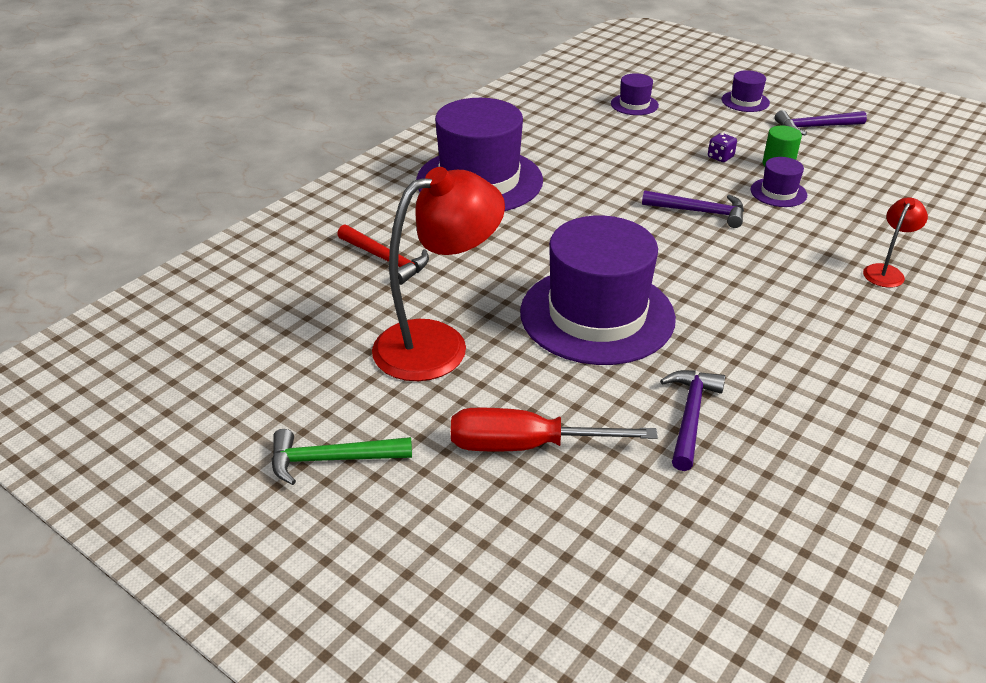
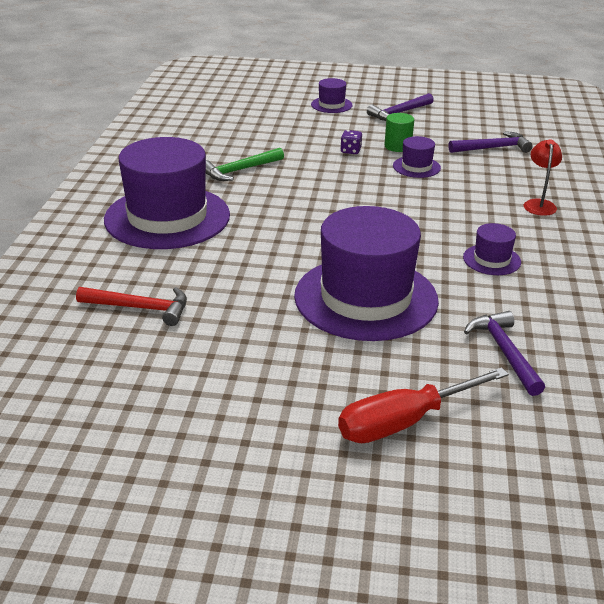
camera: 30 degrees left, 5 degrees down
(332, 460) = (248, 501): green hammer -> green hammer (240, 170)
(438, 343) = (254, 365): red lamp -> none
(634, 104) = (246, 125): purple hat -> purple hat (491, 260)
(699, 212) = (372, 196): purple hammer -> purple hammer (493, 148)

